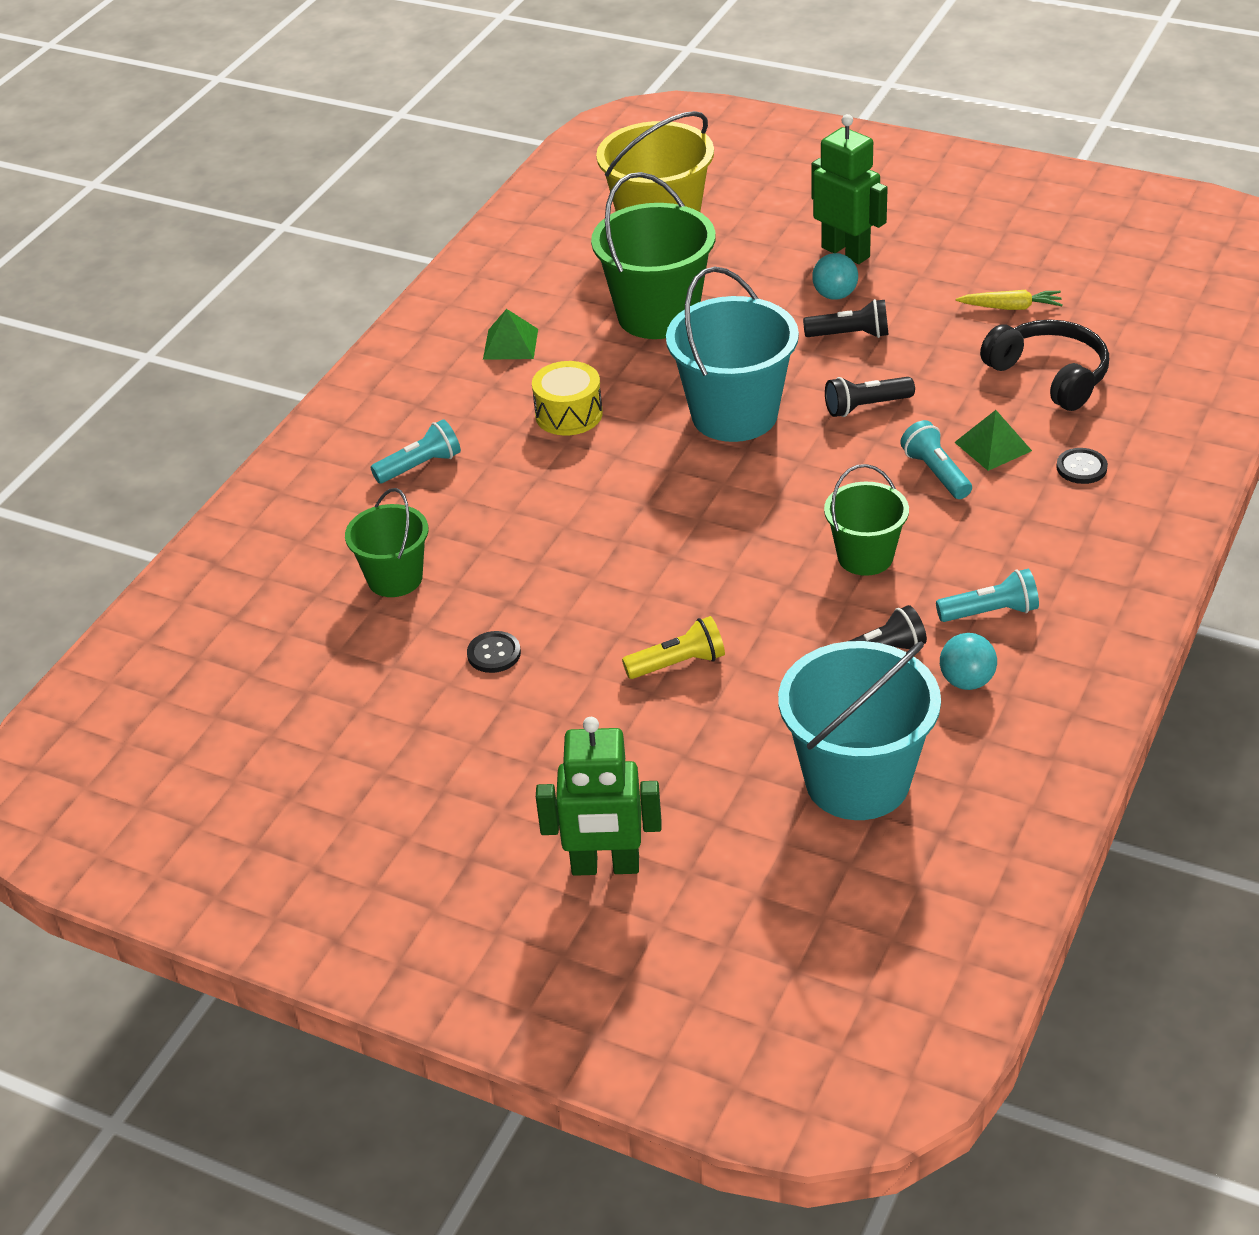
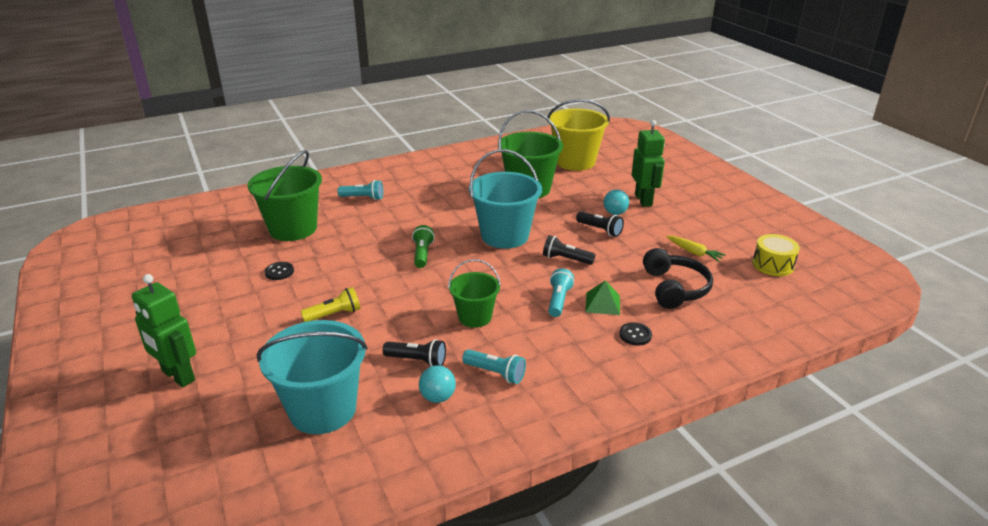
camera: 35 degrees right, 10 degrees down
(395, 578) = (293, 229): green bucket -> green bucket, size x1.69
(510, 344) = (458, 174): green pyramid -> none
(569, 414) = (441, 206): yellow drum -> yellow drum (773, 265)
(661, 508) = (422, 254): none -> green flashlight
(678, 663) = (334, 314): yellow flashlight -> yellow flashlight turned 45 degrees counterclockwise

